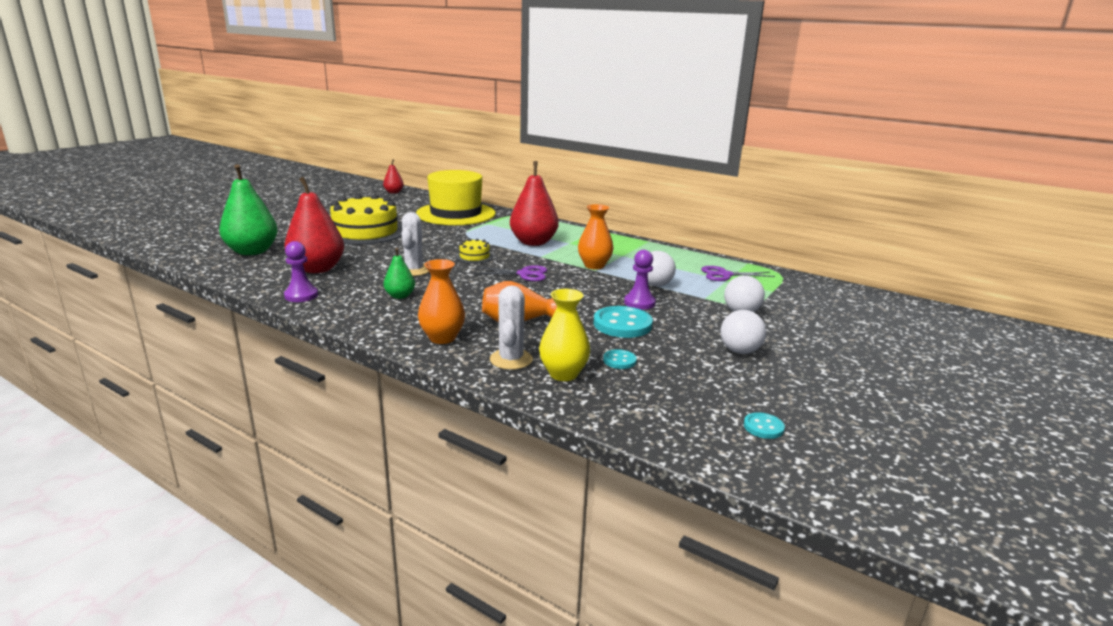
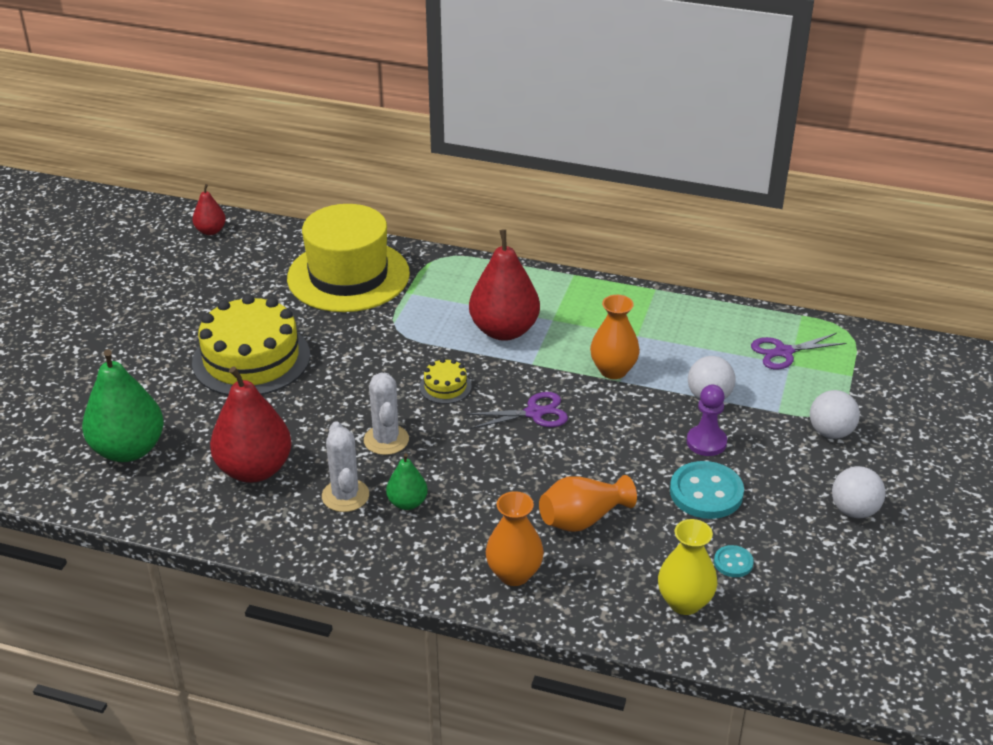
camera: 15 degrees left, 15 degrees up
(301, 295) = (280, 534): purple pawn -> none
(511, 359) = (615, 593): white cactus -> white cactus (345, 496)
(763, 427) = (918, 632): turquoise button -> none

